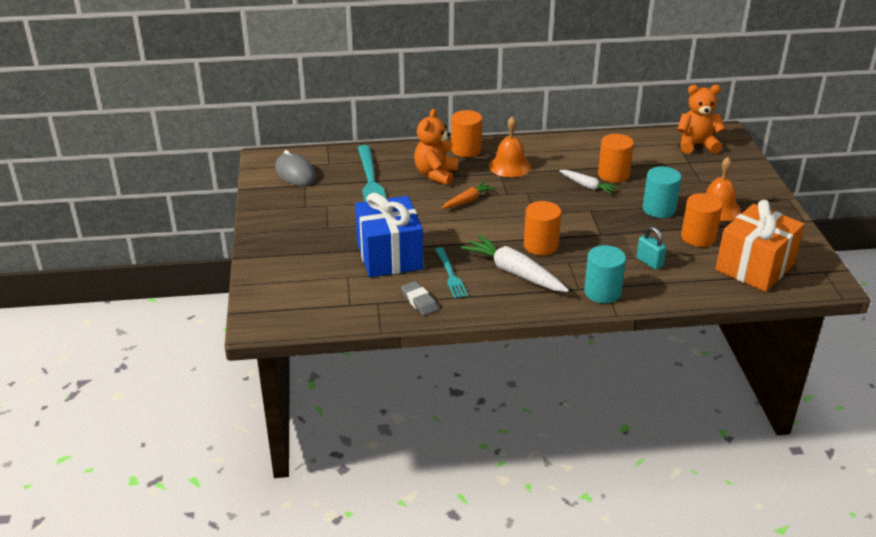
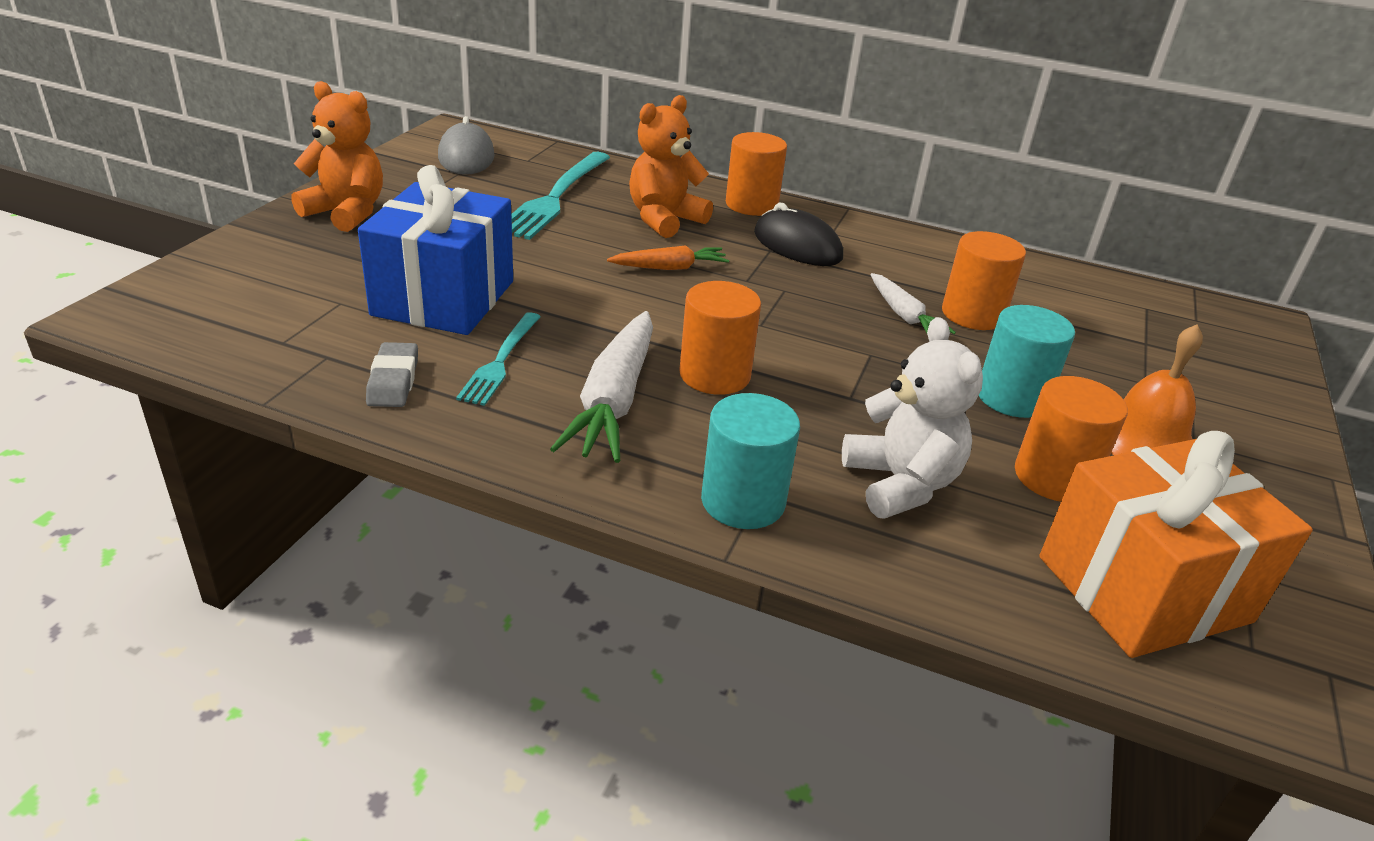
camera: 25 degrees right, 0 degrees up
(509, 166) = (797, 245): orange bell -> black mouse
(514, 273) = (614, 400): white carrot -> white carrot turned 150 degrees counterclockwise
(649, 262) = (900, 484): turquoise padlock -> white teddy bear
(696, 145) = (1185, 322): orange teddy bear -> orange teddy bear (346, 213)

